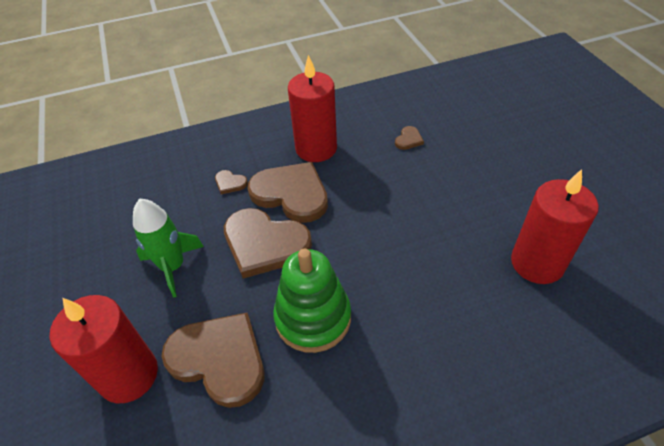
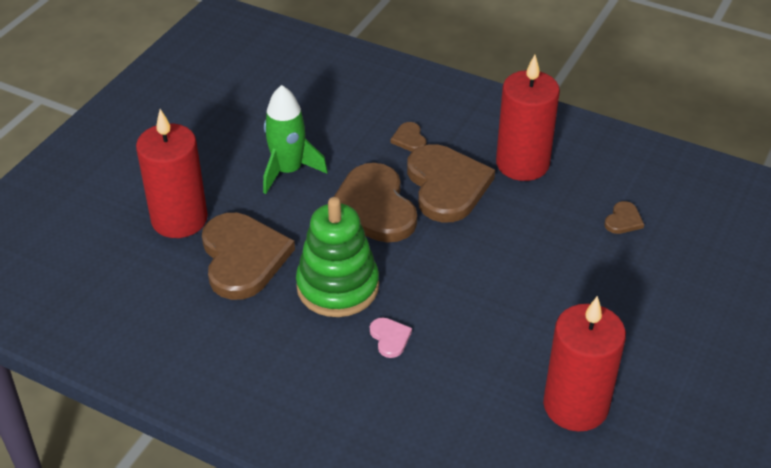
camera: 45 degrees right, 5 degrees down
(391, 321) = (390, 338): none -> pink heart
(408, 139) = (623, 220): brown heart -> brown heart turned 45 degrees counterclockwise

